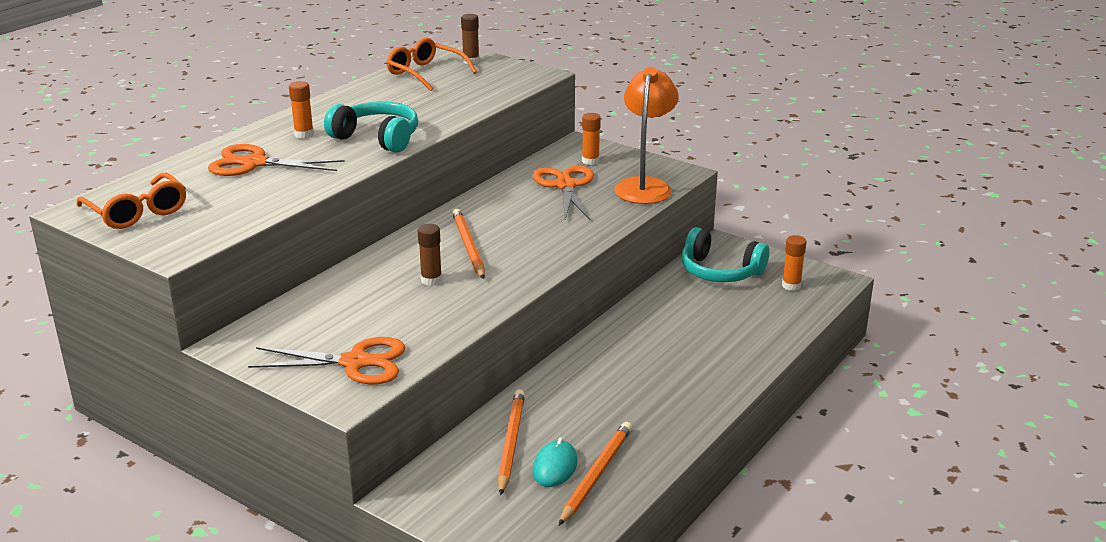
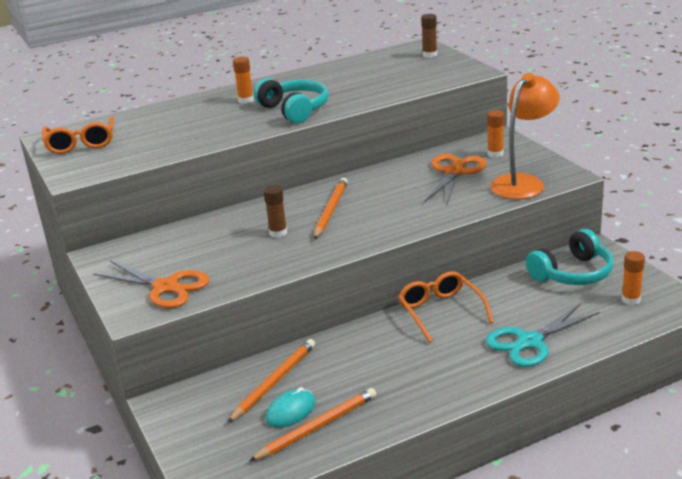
camera: 30 degrees right, 0 degrees up
(254, 163) = (190, 118): orange scissors -> none
(424, 73) = (383, 61): orange glasses -> orange glasses (440, 311)
(720, 271) = (573, 273): turquoise headphones -> turquoise headphones turned 90 degrees counterclockwise
(733, 344) = (530, 342): none -> turquoise scissors

